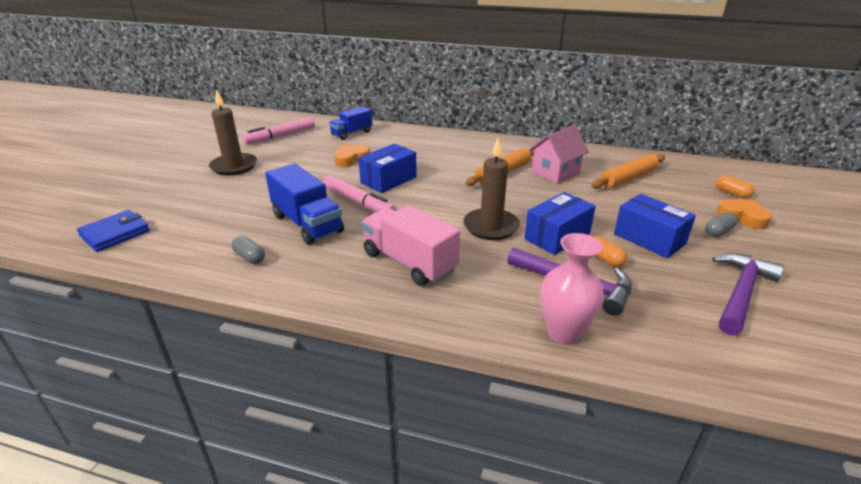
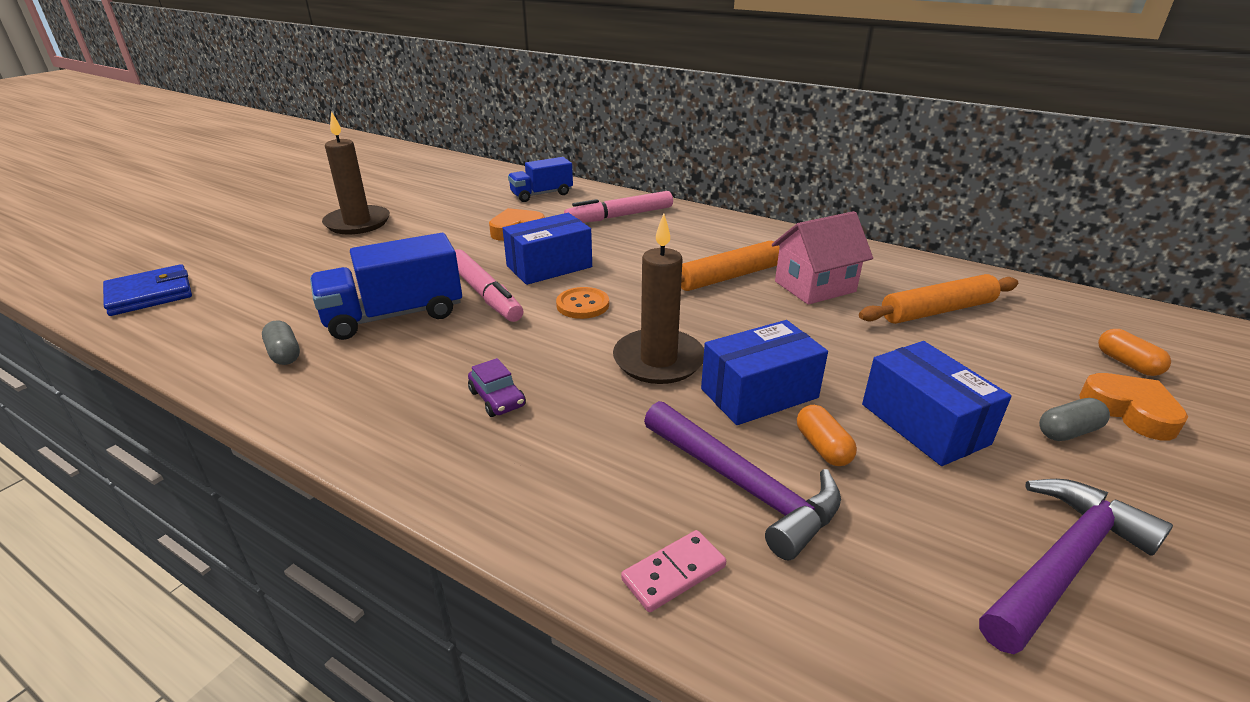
camera: 15 degrees right, 0 degrees up
(281, 136) = (445, 189): pink marker -> pink marker (620, 216)
(307, 223) = (394, 316): blue truck -> blue truck turned 90 degrees clockwise
(409, 262) = (497, 398): pink truck -> purple car
(425, 201) = (582, 305): none -> orange button
(563, 332) = (673, 573): pink vase -> pink domino

